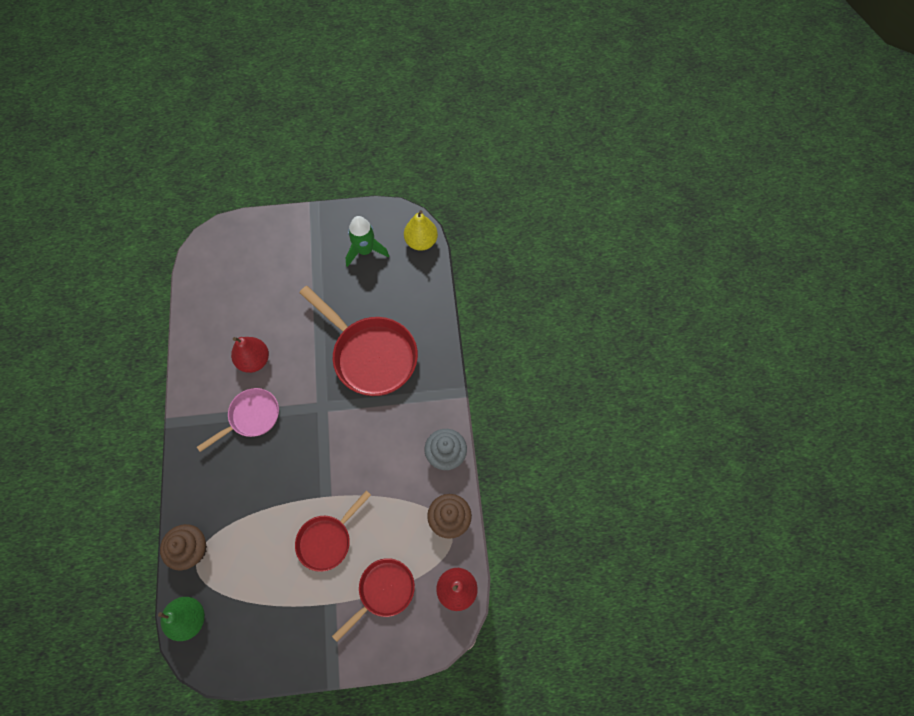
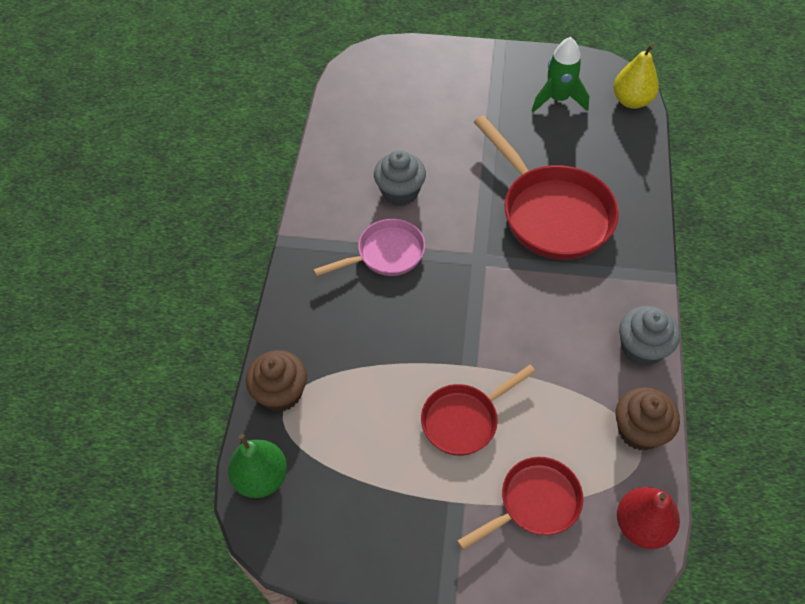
camera: 15 degrees right, 10 degrees down
(254, 360) = (400, 192): red pear -> grey cupcake

